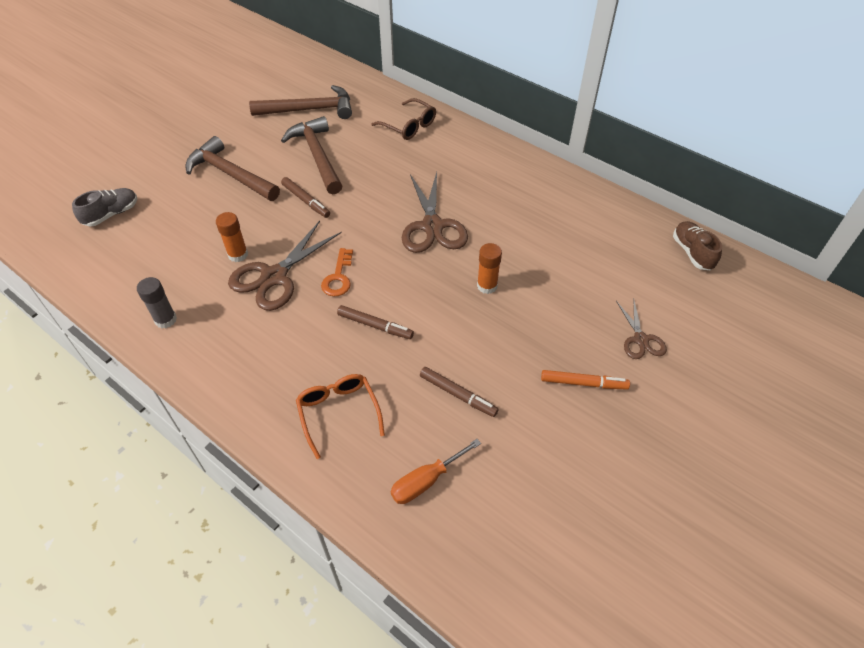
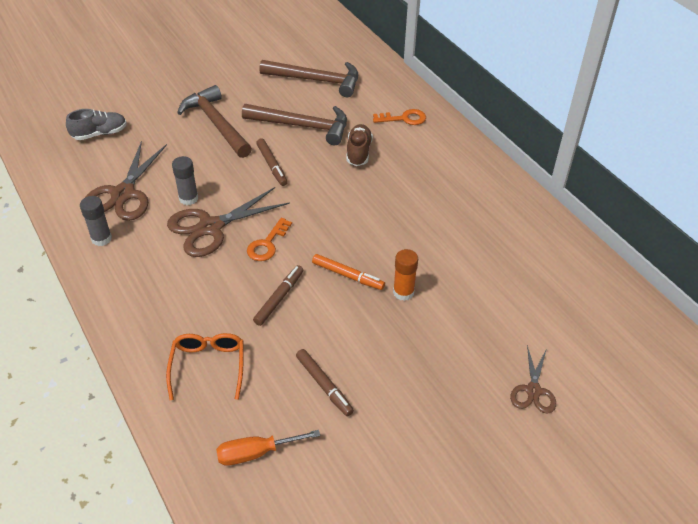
camera: 20 degrees right, 5 degrees down
(238, 255) = (188, 198): orange glue stick -> grey glue stick
(317, 156) = (302, 126): brown hammer -> brown hammer turned 105 degrees clockwise
(375, 325) = (279, 298): brown marker -> brown marker turned 105 degrees counterclockwise
(409, 126) = (404, 118): brown glasses -> orange key
(432, 226) = (378, 221): brown scissors -> brown scissors (123, 194)
(583, 383) = (452, 414): orange marker -> orange marker (348, 275)
(692, 252) = (636, 321): brown shoe -> brown shoe (358, 152)

